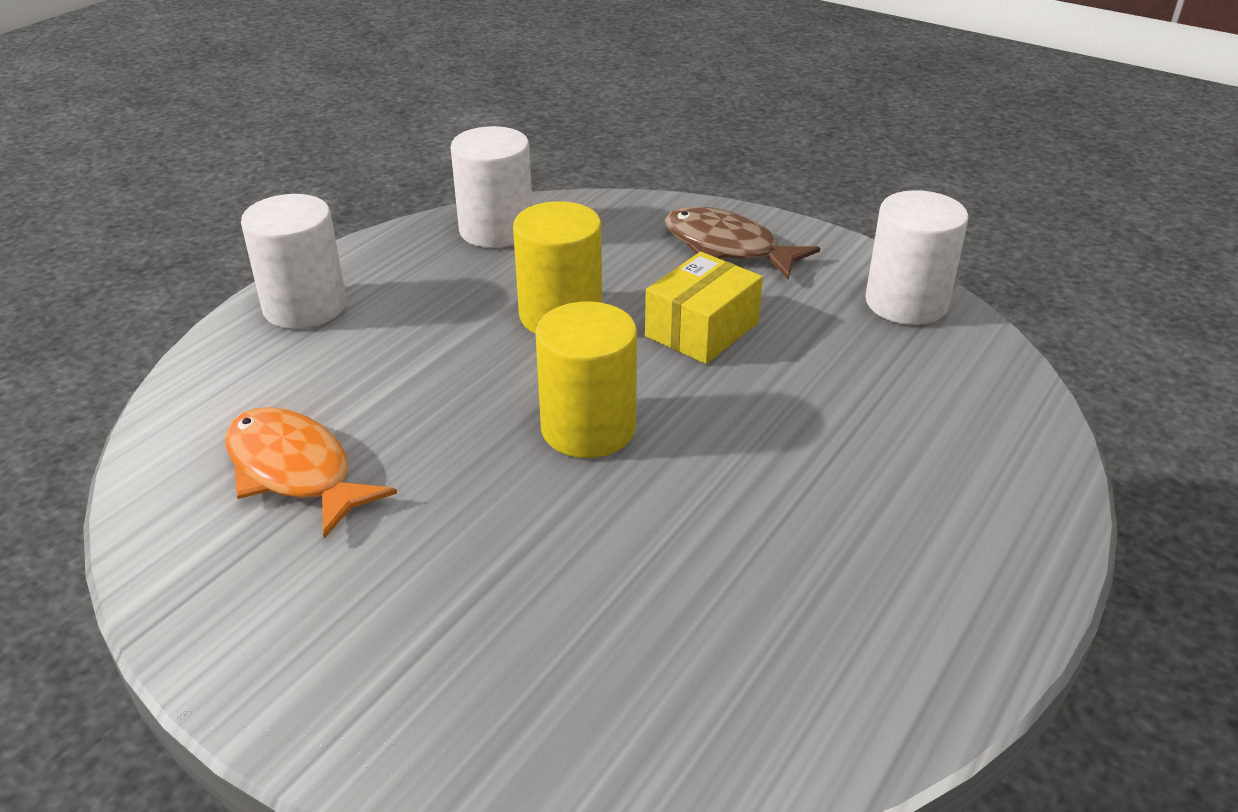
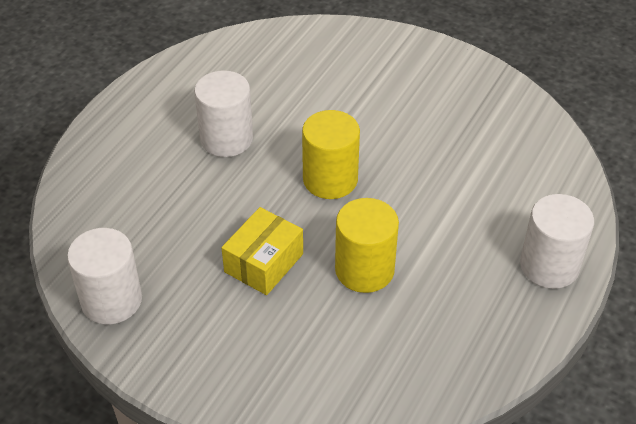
camera: 175 degrees right, 10 degrees up
(294, 471) = (482, 143): orange fish -> none
(496, 230) = (440, 369): white cylinder -> white cylinder (226, 139)
(727, 248) = (242, 359): brown fish -> none

